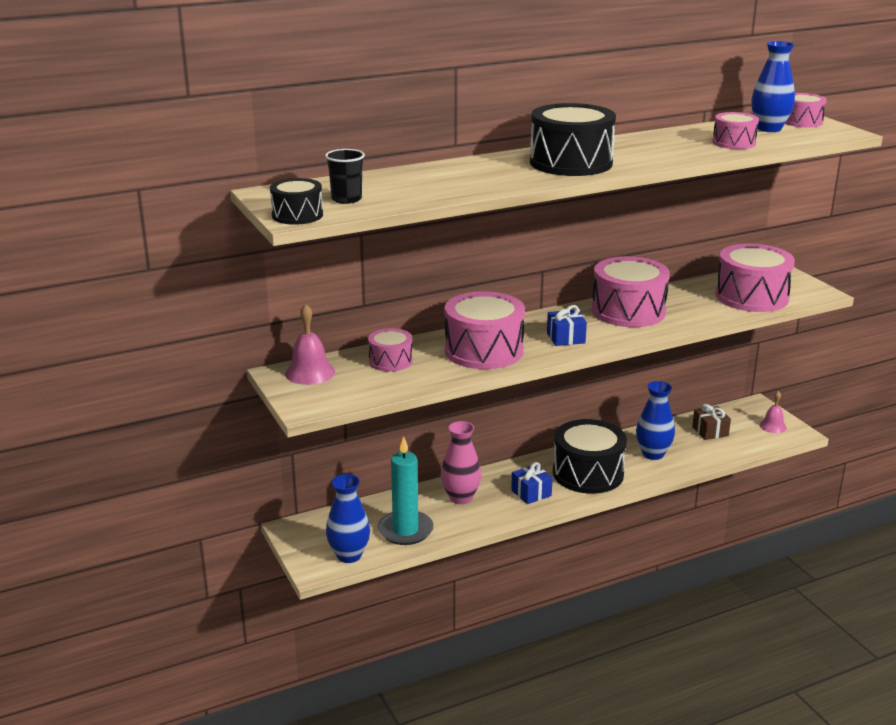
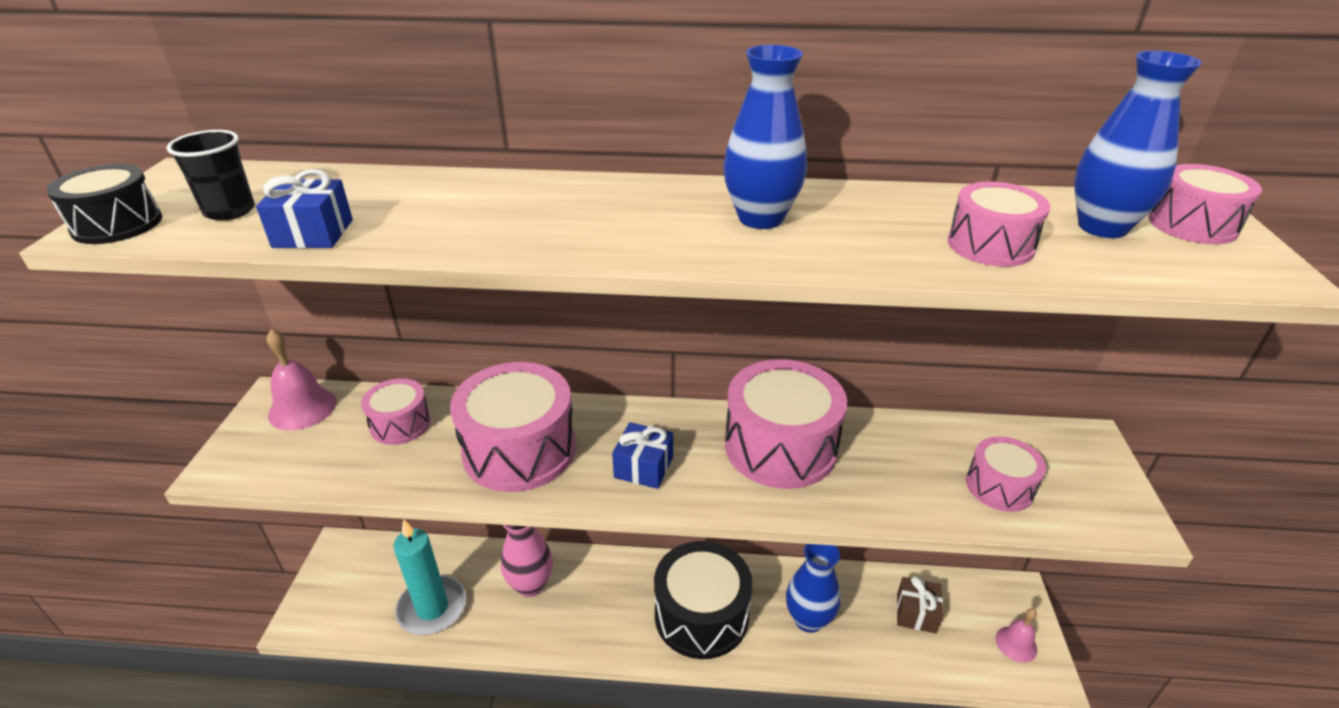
camera: 30 degrees right, 10 degrees up
(349, 555) = (347, 617): blue vase -> blue vase (760, 218)
(531, 493) = (610, 616): blue gift -> blue gift (313, 233)
(571, 163) = (641, 221): black drum -> none
(751, 297) = (999, 486): pink drum -> pink drum, size x0.54

